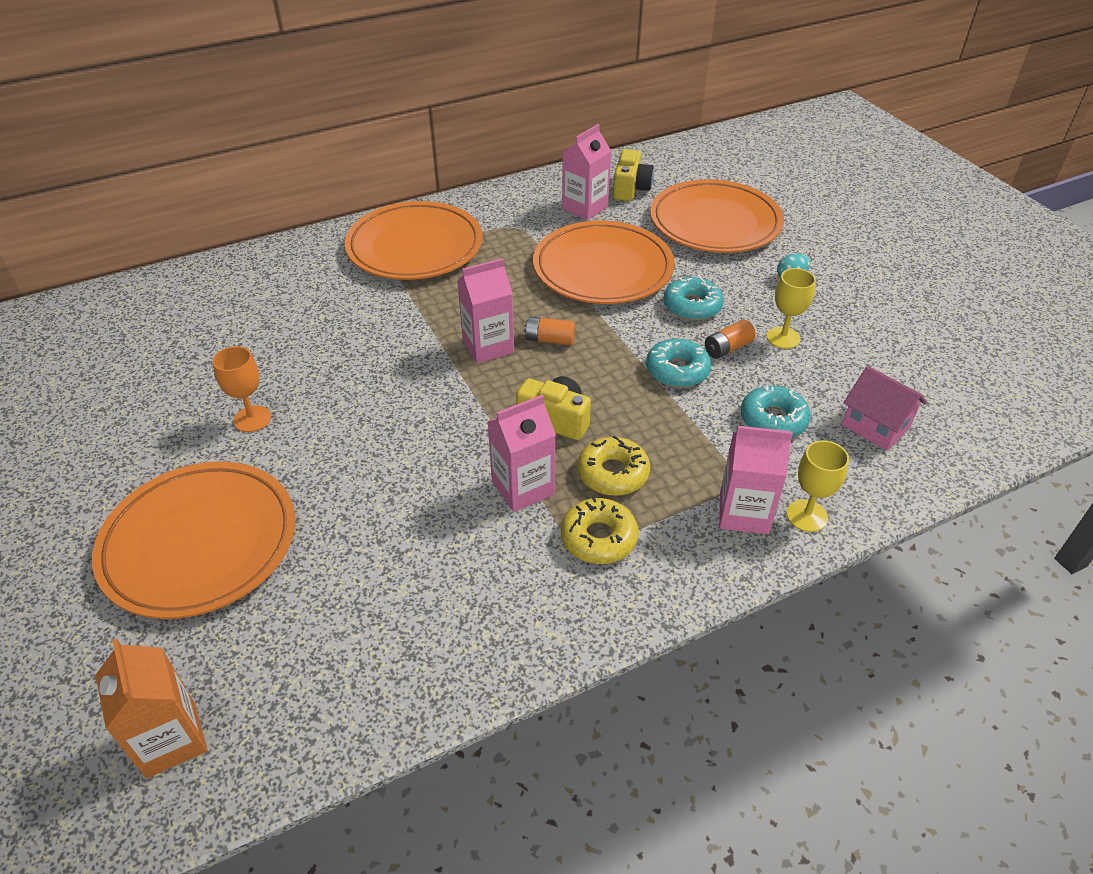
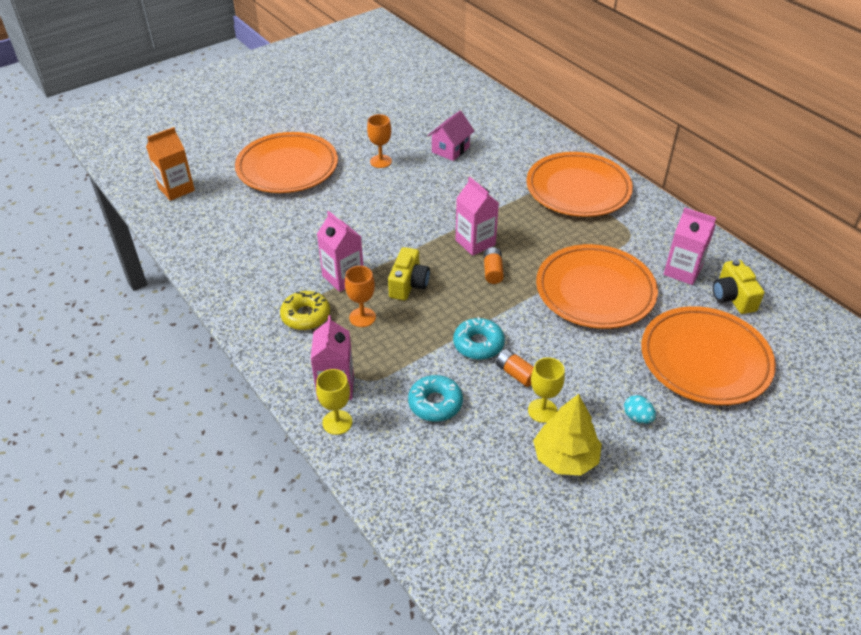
camera: 80 degrees right, 0 degrees up
(613, 473) = (362, 317): yellow donut -> orange goblet
(630, 188) = (732, 297): yellow camera -> yellow camera turned 75 degrees clockwise
(692, 306) = (565, 349): turquoise donut -> none
(847, 333) = (565, 458): none -> yellow tree
(875, 426) = (442, 471): pink house -> pink house (450, 149)

